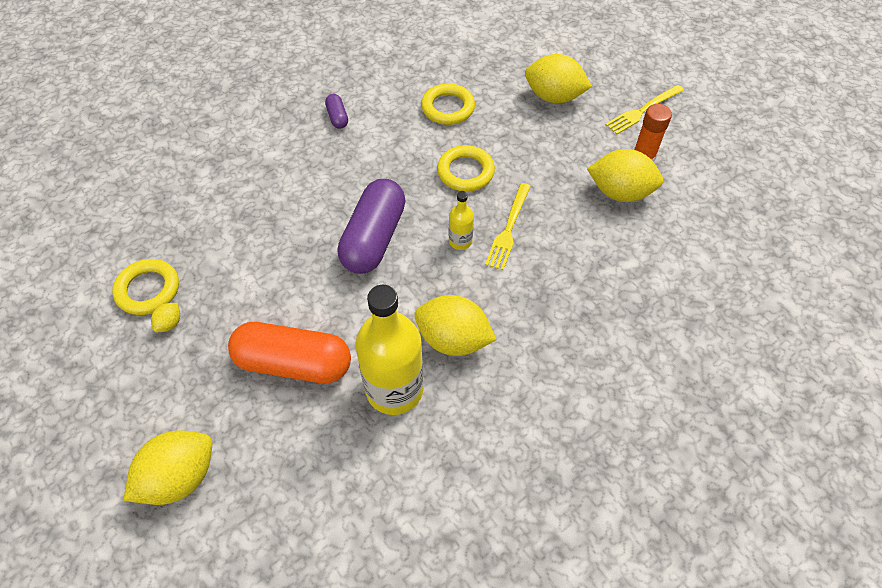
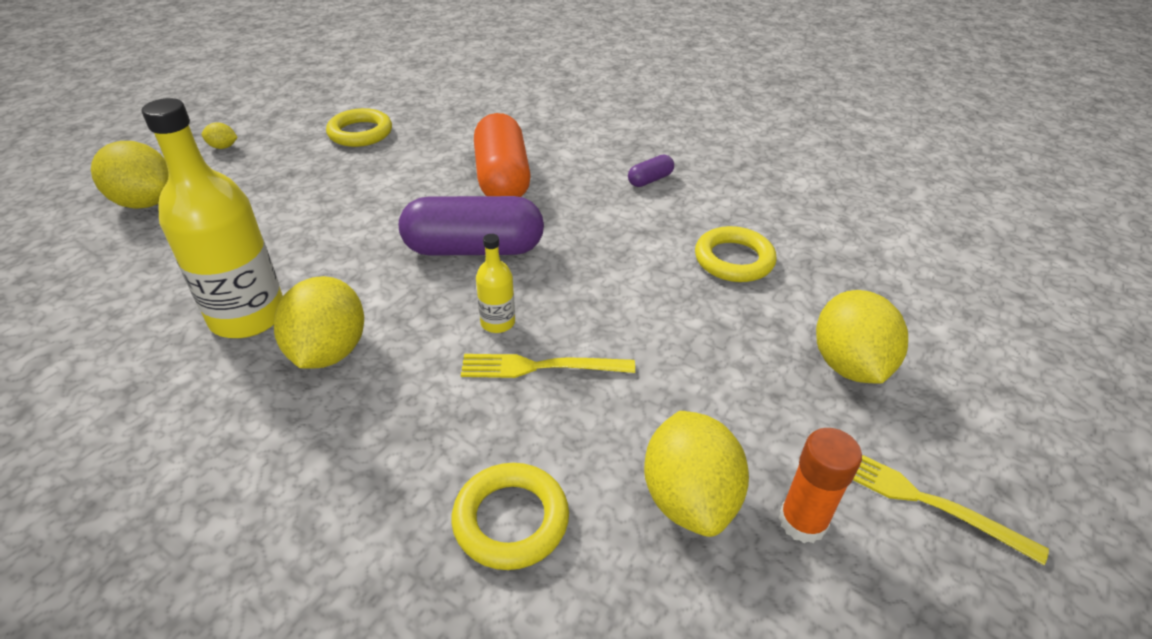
camera: 70 degrees right, 15 degrees down
(170, 323) = (323, 153): yellow lemon -> yellow lemon (223, 147)
(294, 363) = (281, 235): orange capsule -> orange capsule (502, 178)
(465, 172) = (625, 301): yellow ring -> yellow ring (511, 520)

